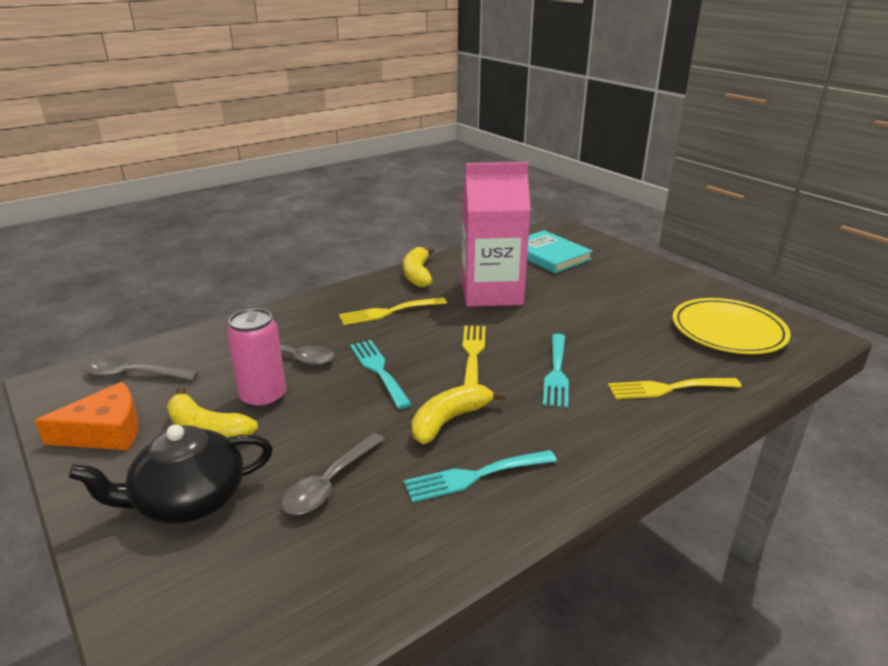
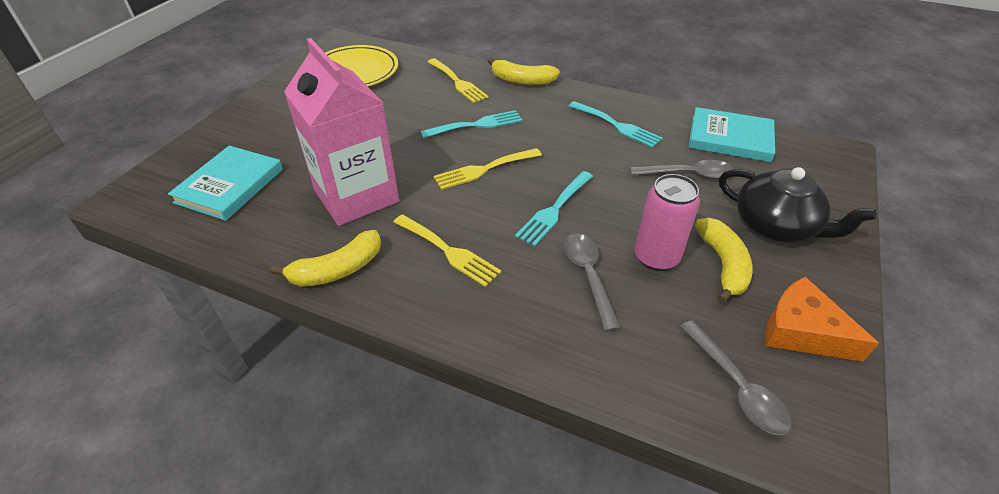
camera: 120 degrees left, 15 degrees up
(350, 579) = (730, 138): none -> turquoise book
(449, 420) = (578, 151): yellow banana -> yellow banana (522, 80)

